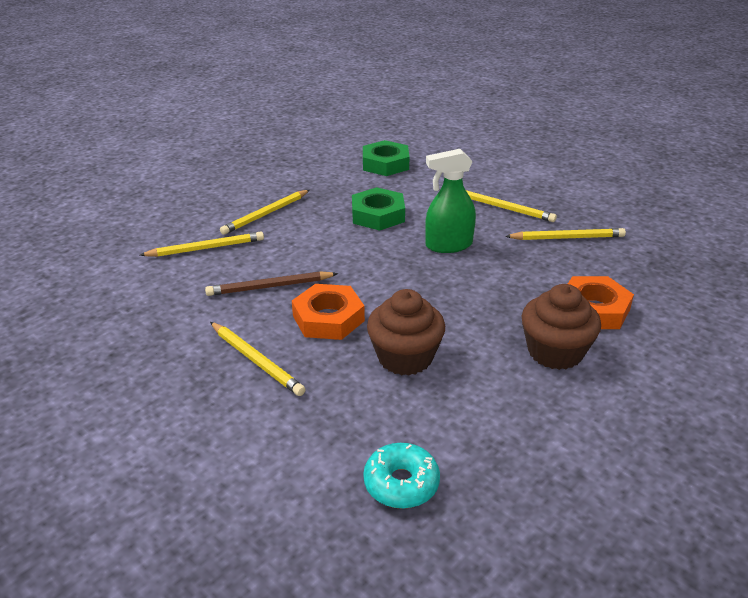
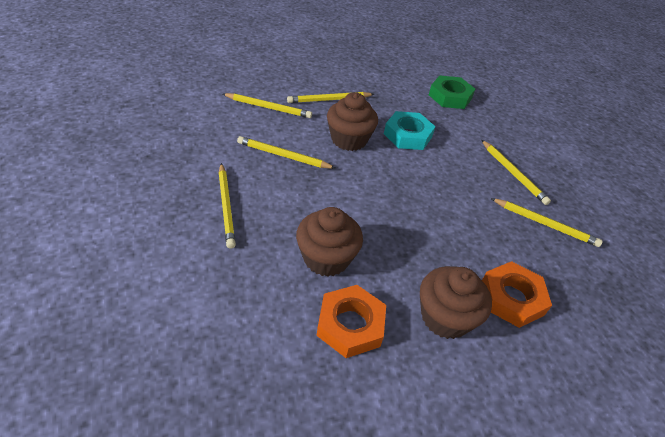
camera: 25 degrees right, 10 degrees up
(270, 287) = (283, 156): brown pencil -> yellow pencil
(323, 243) = (349, 139): none -> brown cupcake
(328, 318) = (300, 199): orange nut -> orange nut (350, 325)
(378, 215) = (408, 135): green nut -> turquoise nut
(401, 483) = (235, 356): turquoise donut -> none
(448, 245) = (439, 184): green spray bottle -> none

